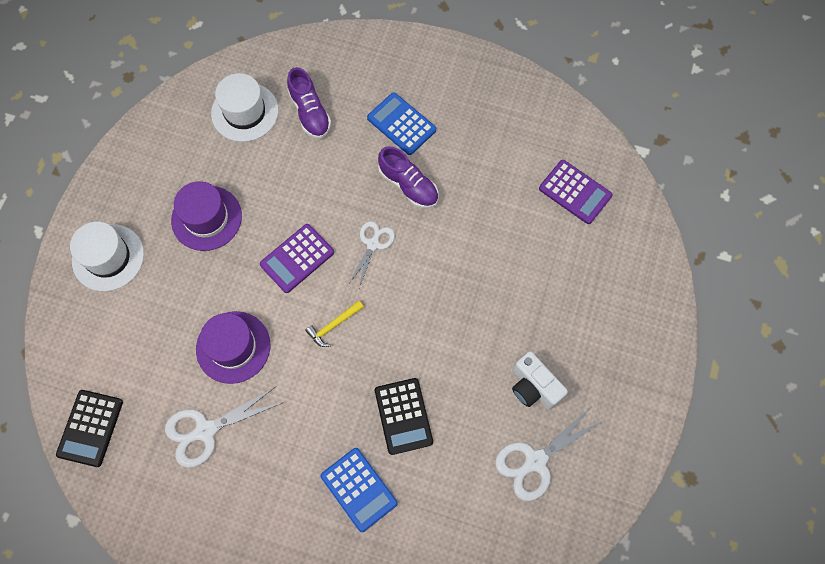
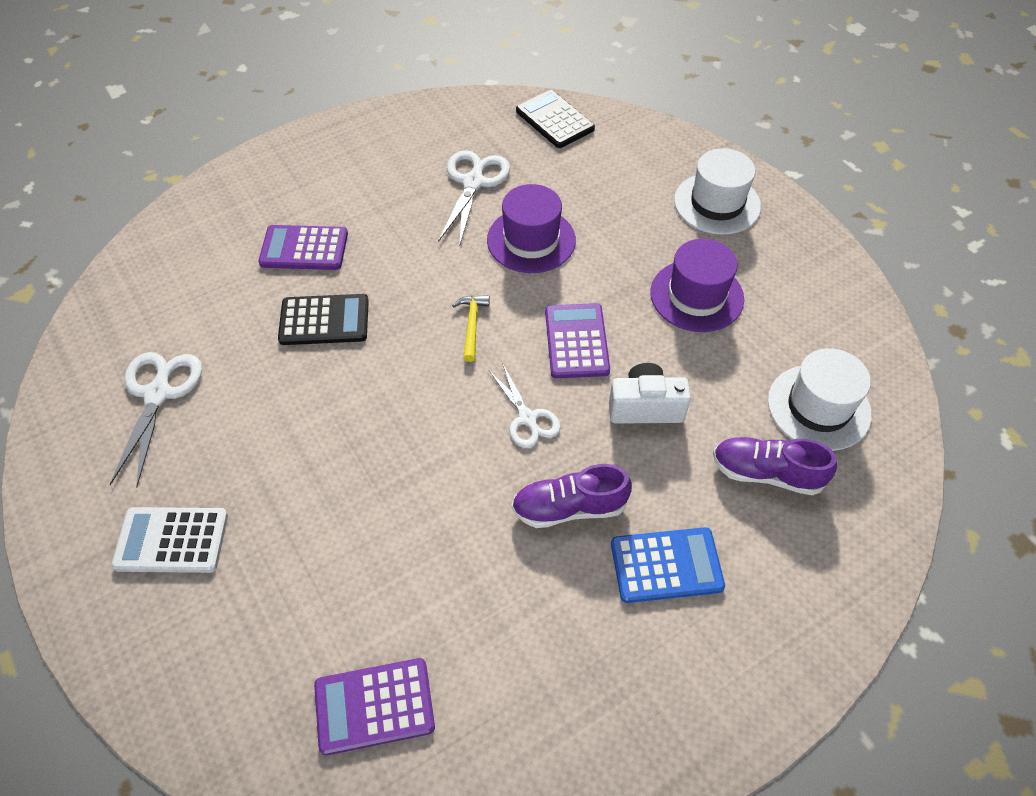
camera: 130 degrees right, 15 degrees down
(359, 489) = (304, 248): blue calculator -> purple calculator
(403, 416) = (324, 320): black calculator -> black calculator turned 150 degrees clockwise
(533, 387) = (219, 449): white camera -> white camera (645, 407)
(597, 356) = (172, 540): none -> white calculator

